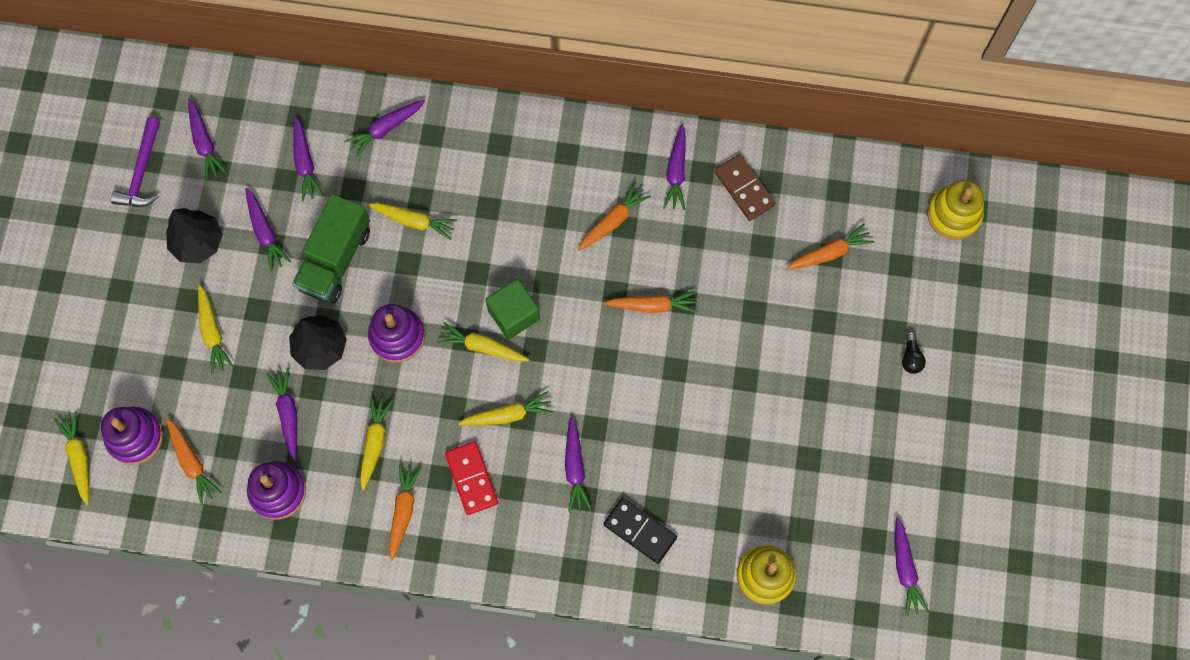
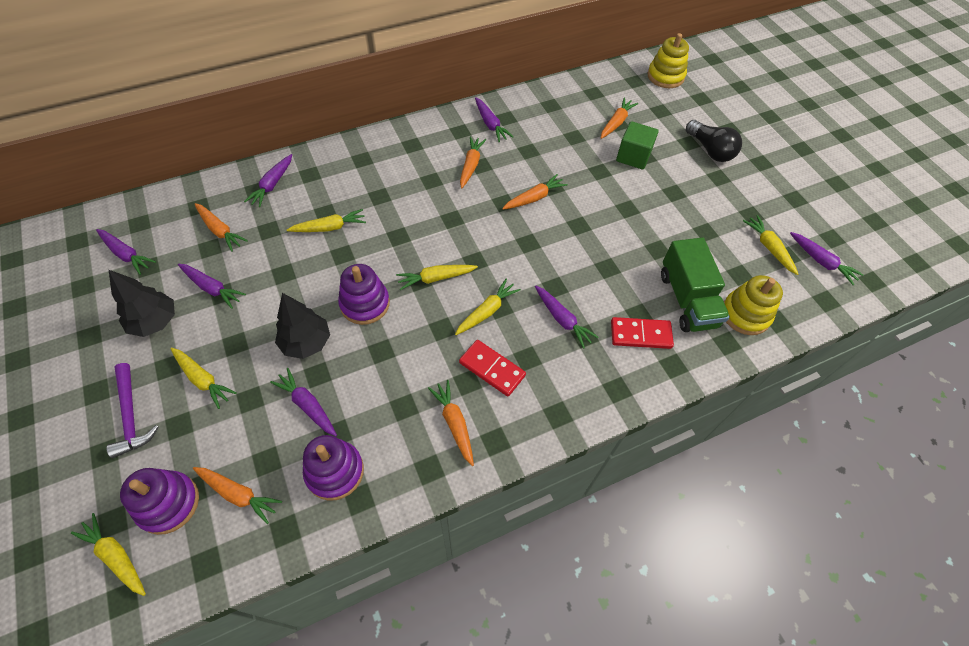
camera: 35 degrees left, 15 degrees down
(141, 172) = (77, 297): purple hammer -> purple hammer (131, 416)
(305, 163) = (220, 230): purple carrot -> orange carrot
(335, 259) = (282, 278): green truck -> green truck (687, 299)
(374, 443) = (396, 386): yellow carrot -> yellow carrot (769, 248)
(513, 314) = (444, 248): green cube -> green cube (633, 156)
(640, 531) = (640, 335): black domino -> red domino
(744, 188) = (538, 114): brown domino -> none
(911, 357) = (710, 150): black light bulb -> black light bulb, size x1.91

